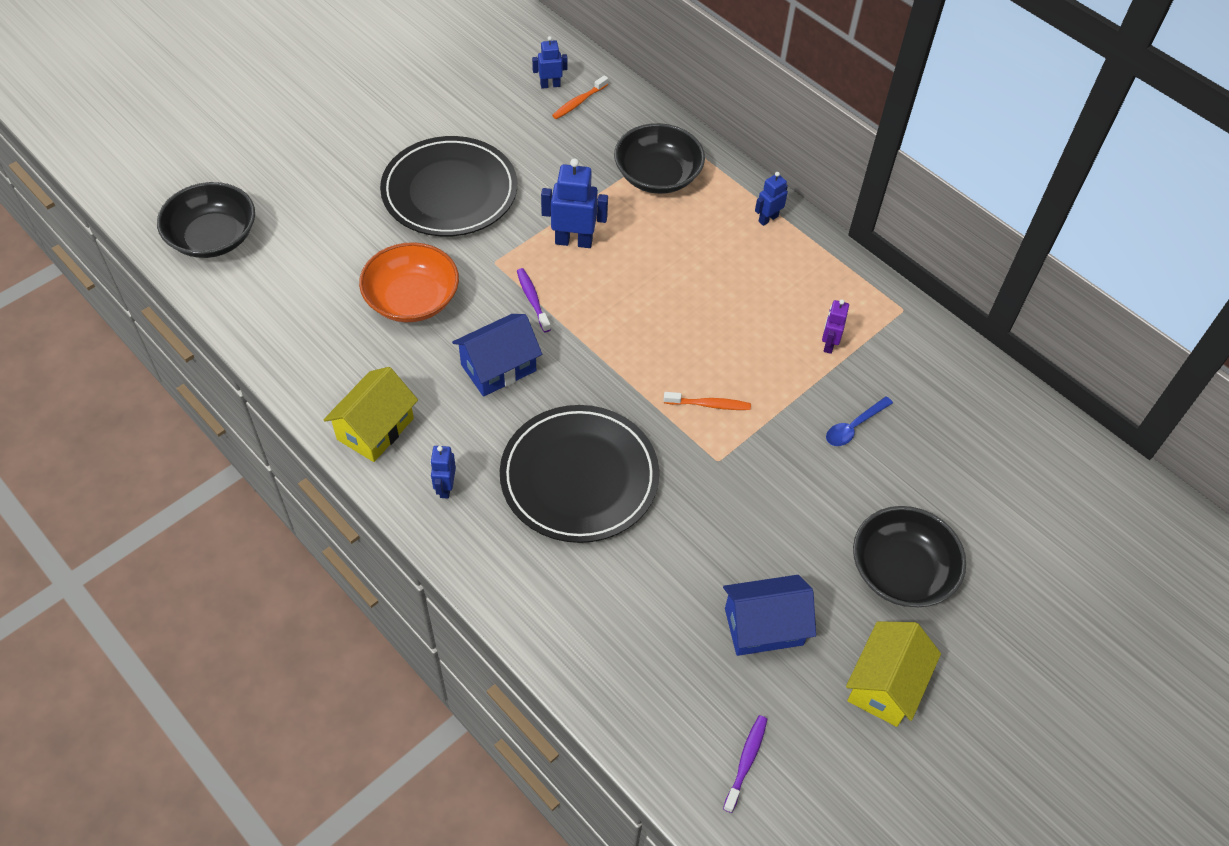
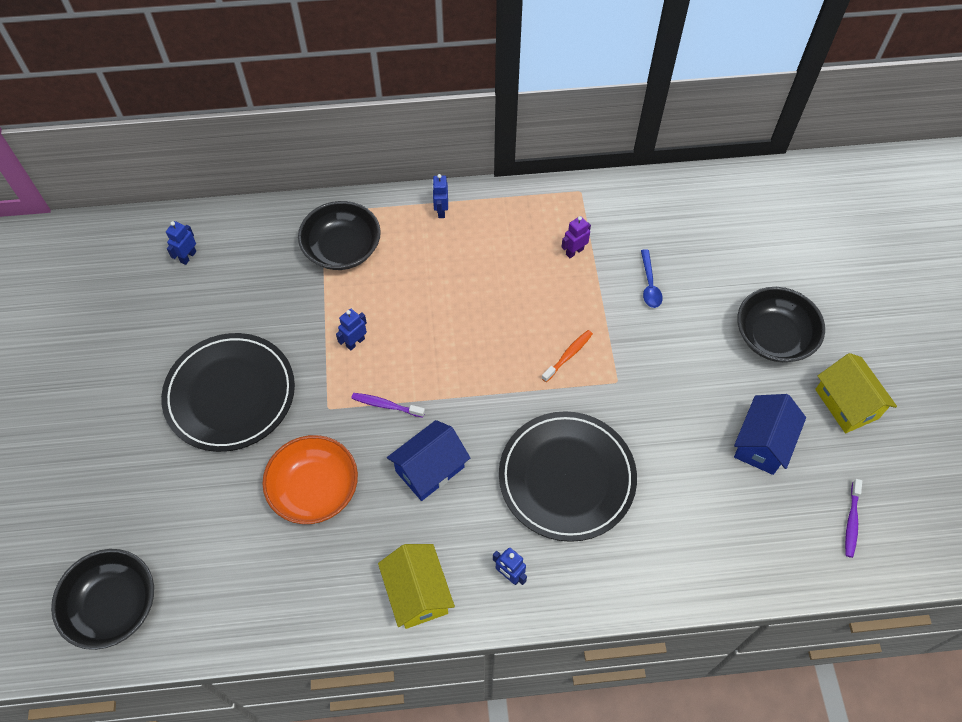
camera: 50 degrees left, 5 degrees up
(498, 368) = (430, 469): blue house -> blue house turned 45 degrees clockwise
(573, 241) = (355, 342): blue robot -> blue robot, size x0.59
(578, 102) = (224, 250): orange toothbrush -> none
(746, 761) = (851, 522): purple toothbrush -> purple toothbrush turned 135 degrees counterclockwise
(829, 344) = (574, 251): purple robot -> purple robot turned 90 degrees clockwise

